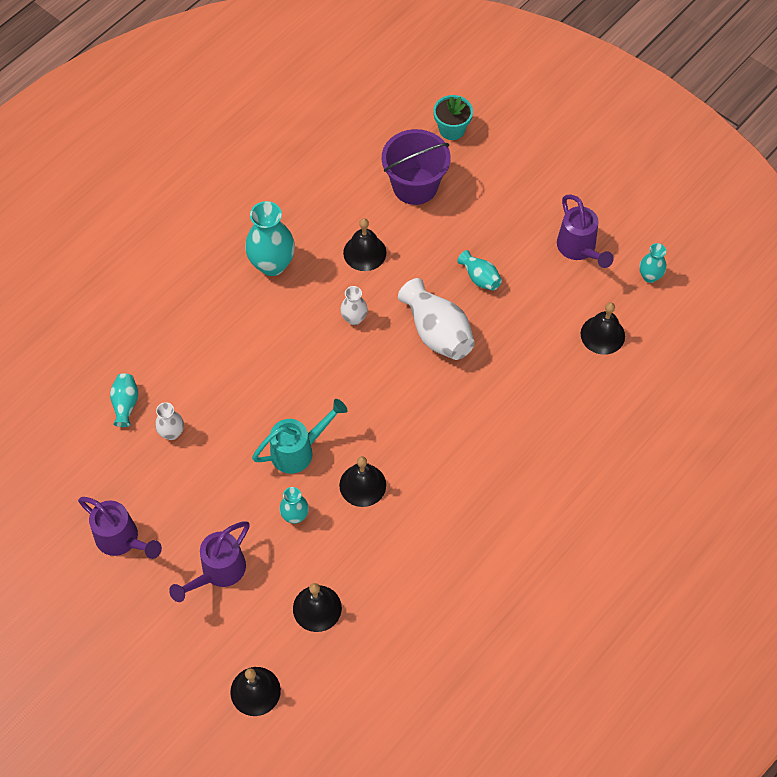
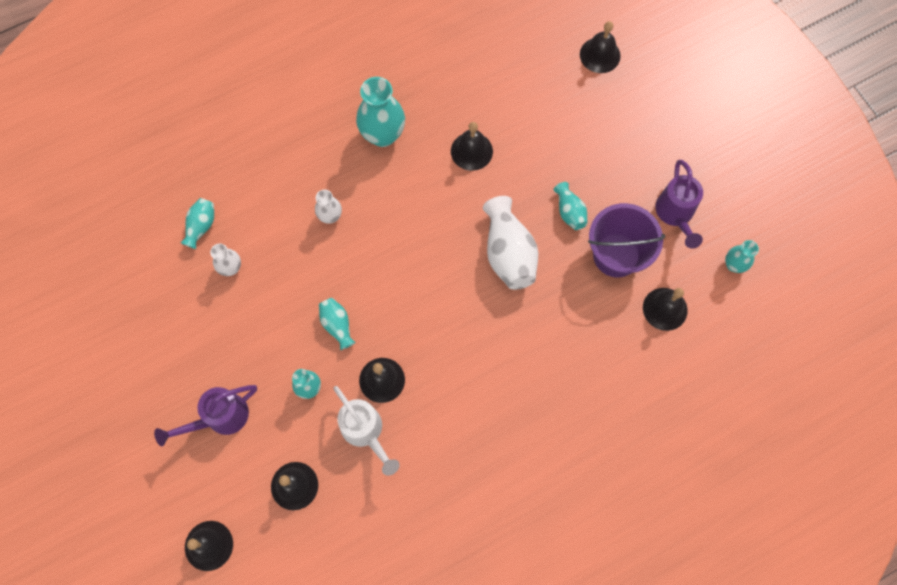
camera: 20 degrees right, 10 degrees up
(122, 540) = (149, 356): purple watering can -> none
(299, 450) = (337, 325): turquoise watering can -> turquoise vase
(354, 318) = (437, 213): white vase -> white vase (330, 216)
(366, 537) = (365, 432): none -> white watering can
(415, 186) = (543, 100): purple bucket -> purple bucket (616, 255)
(452, 129) = (600, 55): turquoise flower pot -> black bell

